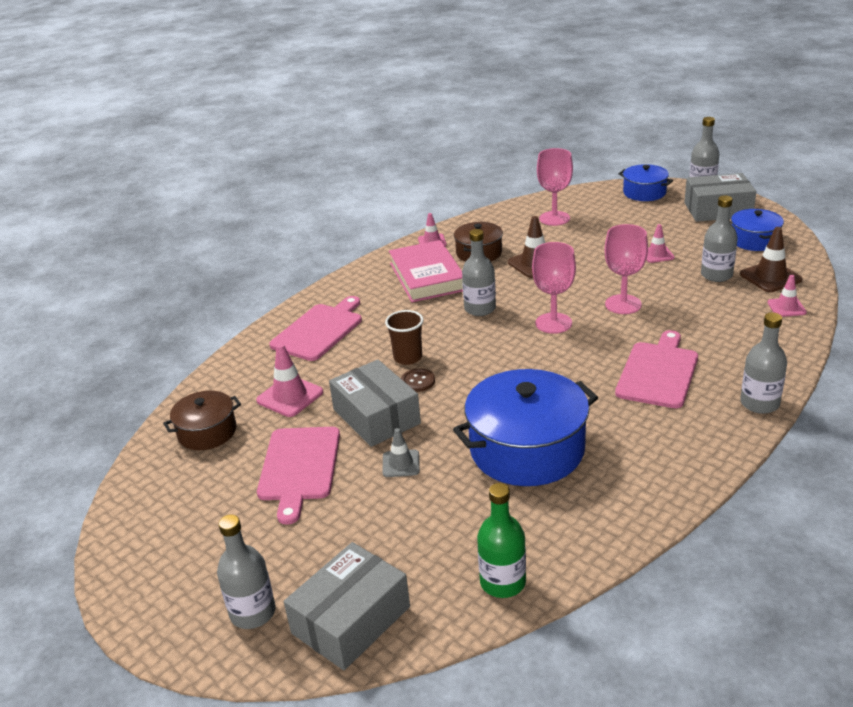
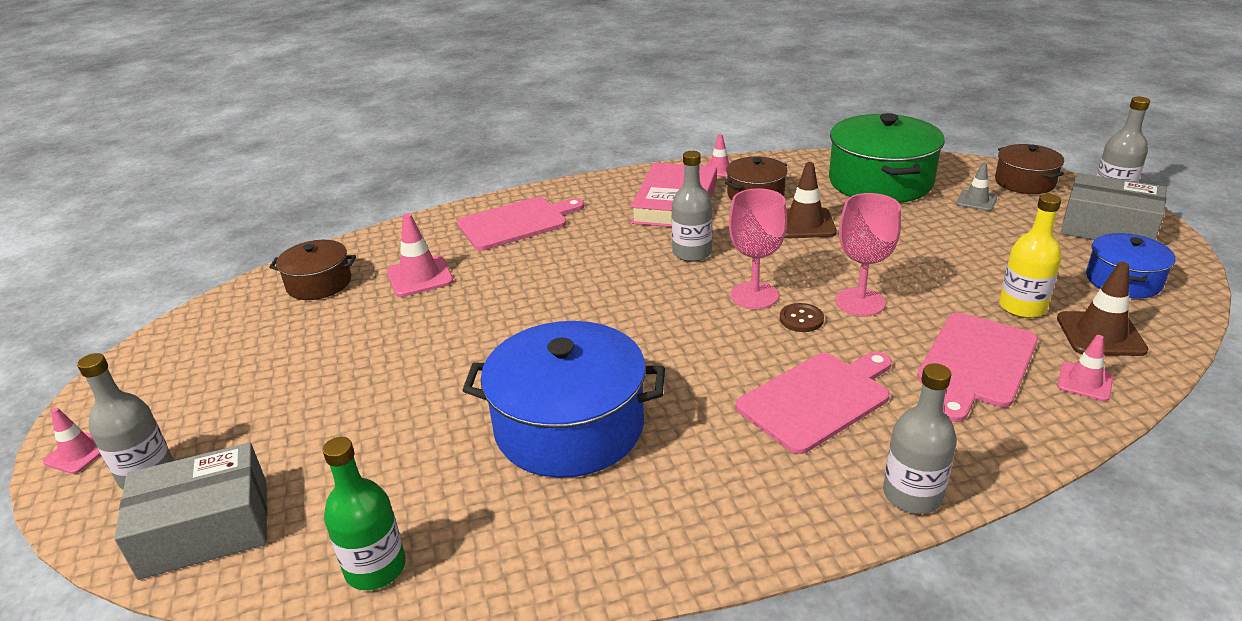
camera: 30 degrees right, 0 degrees up
(299, 467) = (347, 349): pink cutting board -> pink cutting board (976, 363)
(376, 416) = (468, 327): grey box -> none
(401, 464) = (434, 385): grey traffic cone -> grey traffic cone (976, 201)
(408, 357) = (564, 278): brown cup -> none
(418, 381) = (546, 306): brown button -> brown button (801, 319)
(554, 218) = (880, 182): pink goblet -> green pot
(644, 192) = (1024, 182): blue pot -> brown pot
(657, 254) = (966, 258): pink traffic cone -> pink traffic cone (78, 453)
(716, 275) = (1022, 307): grey bottle -> yellow bottle

